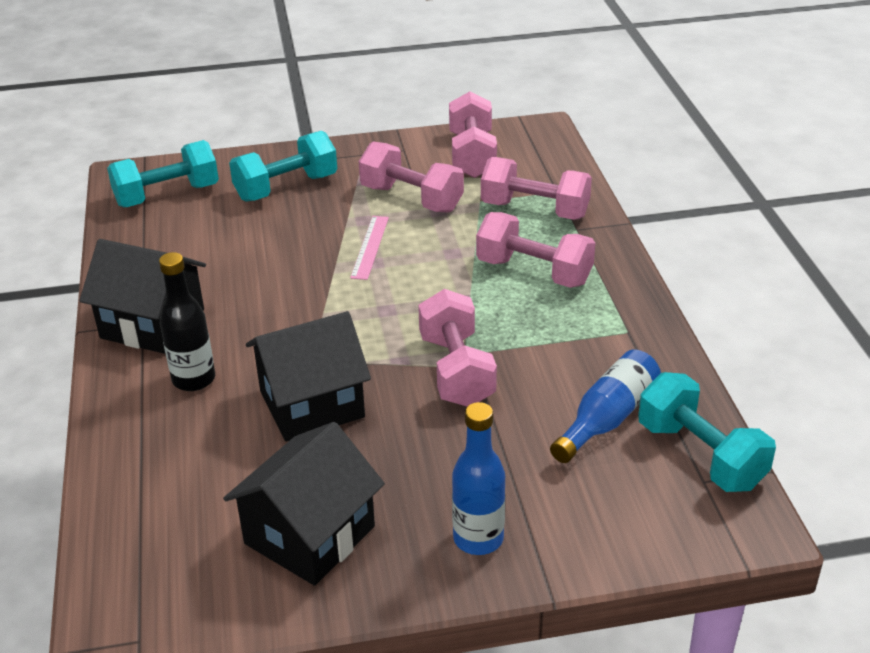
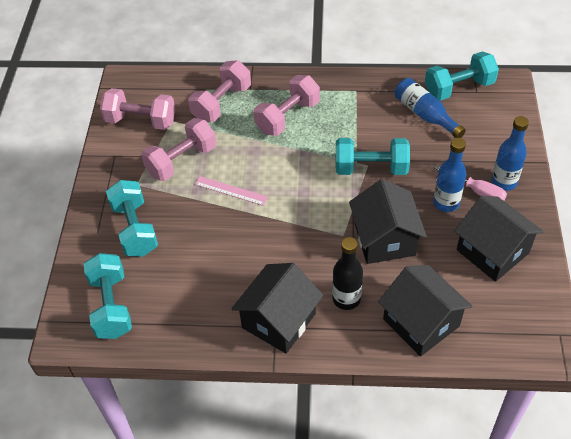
camera: 75 degrees left, 15 degrees up
(155, 462) = (421, 322): none -> black house
(406, 466) = (446, 203): none -> blue bottle
(444, 503) = (477, 191): none -> pink screwdriver
(456, 370) = (371, 168): pink dumbbell -> turquoise dumbbell

